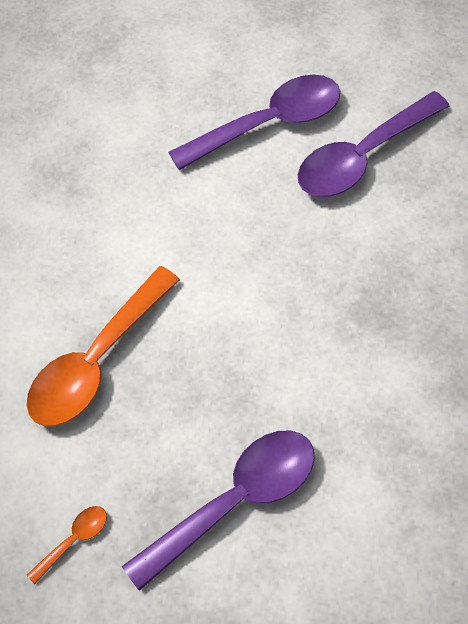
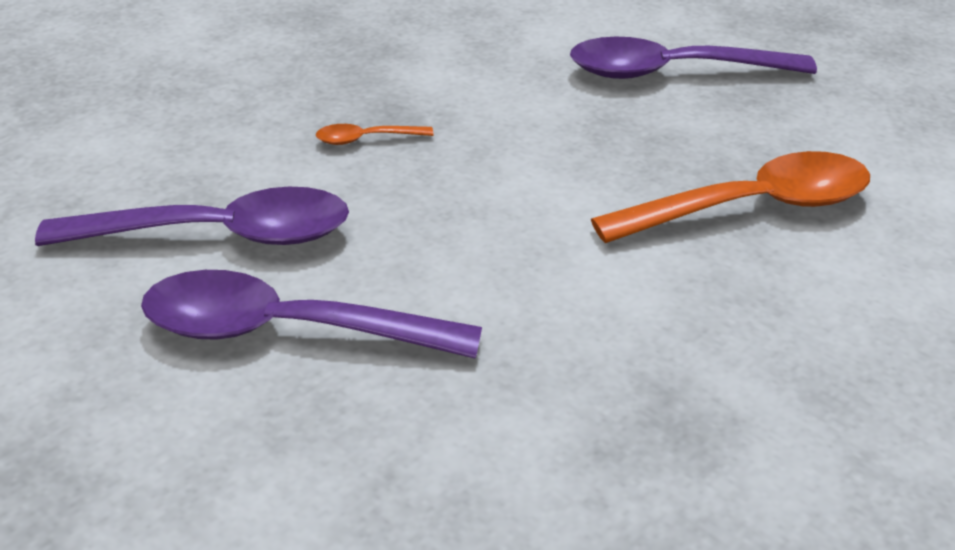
camera: 145 degrees left, 25 degrees down
(74, 540) = (856, 107): orange spoon -> orange spoon (366, 139)

